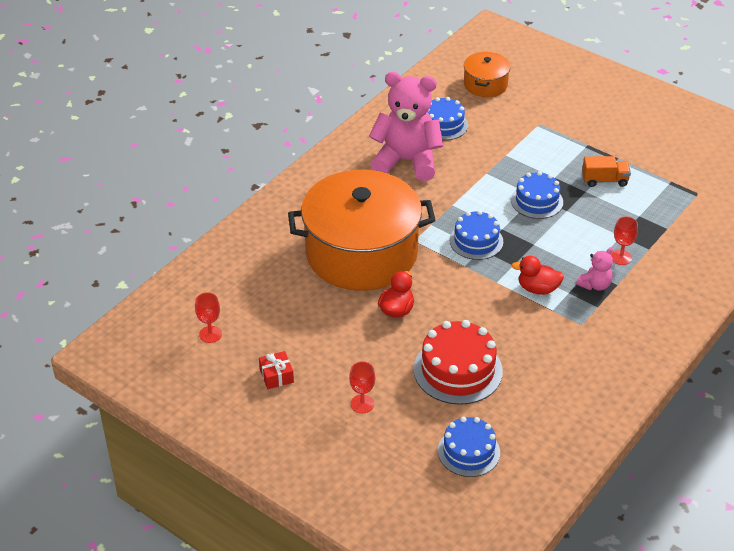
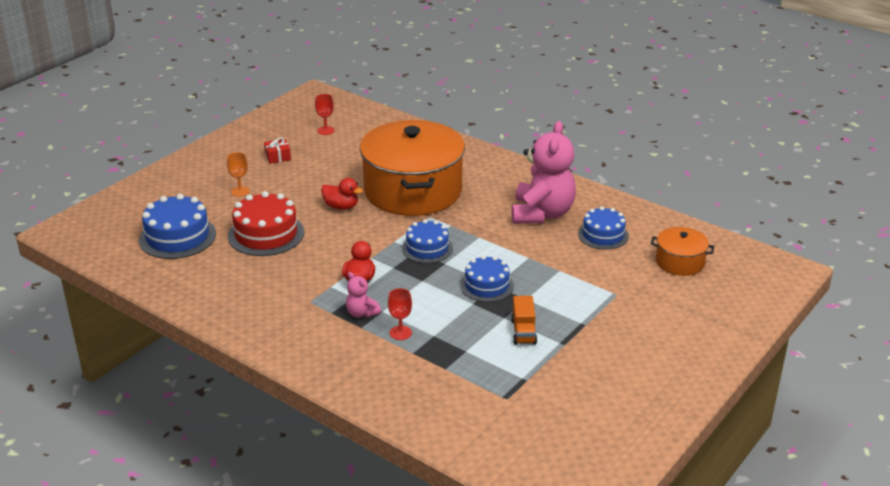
camera: 90 degrees right, 10 degrees down
(362, 404) = (240, 191): red goblet -> orange goblet
(468, 451) = (177, 237): blue cake -> blue cake, size x1.50

